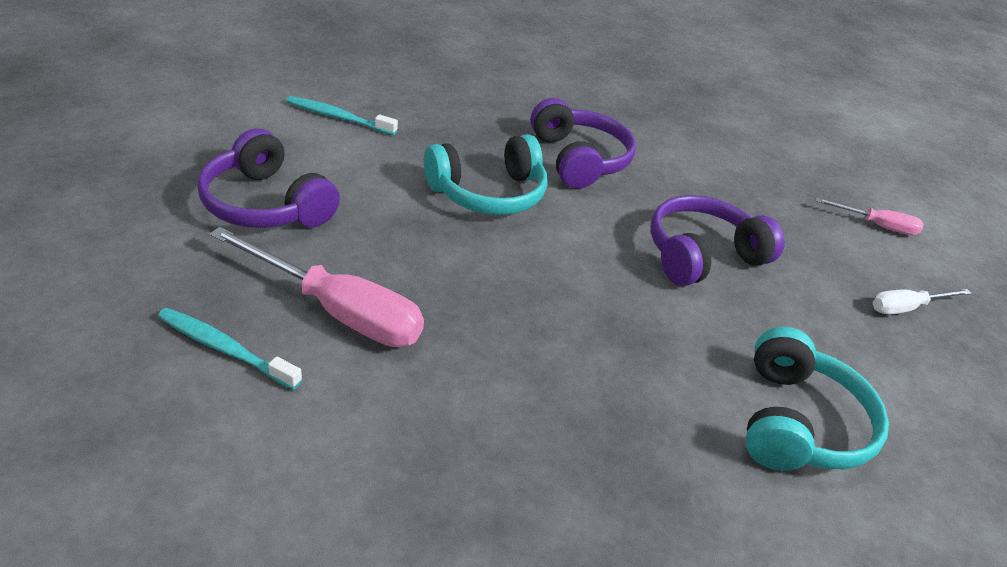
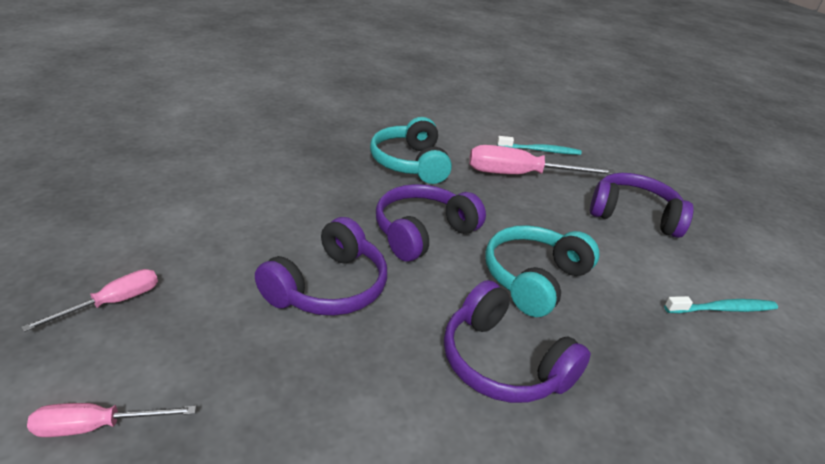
camera: 155 degrees right, 5 degrees down
(569, 275) = (422, 232): none -> purple headphones
(798, 423) = (241, 190): turquoise headphones -> turquoise headphones (410, 163)
(906, 308) = (112, 303): white screwdriver -> pink screwdriver

